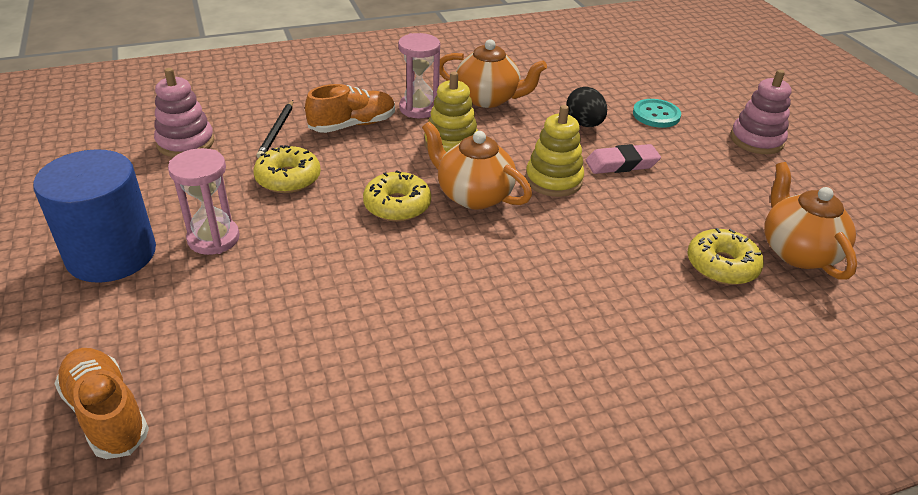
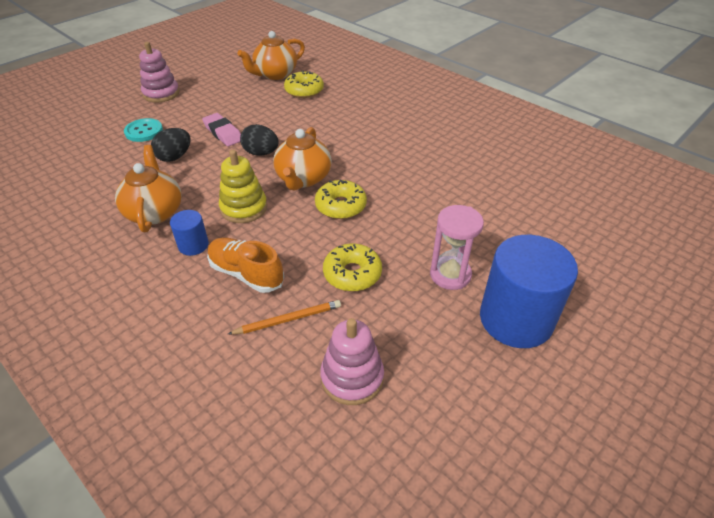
camera: 115 degrees left, 5 degrees up
(106, 413) = (598, 236): orange shoe -> none
(277, 131) = (288, 319): black pencil -> orange pencil
(419, 108) = (193, 245): pink hourglass -> blue cylinder
(553, 180) = (261, 153): yellow stacking toy -> black egg

